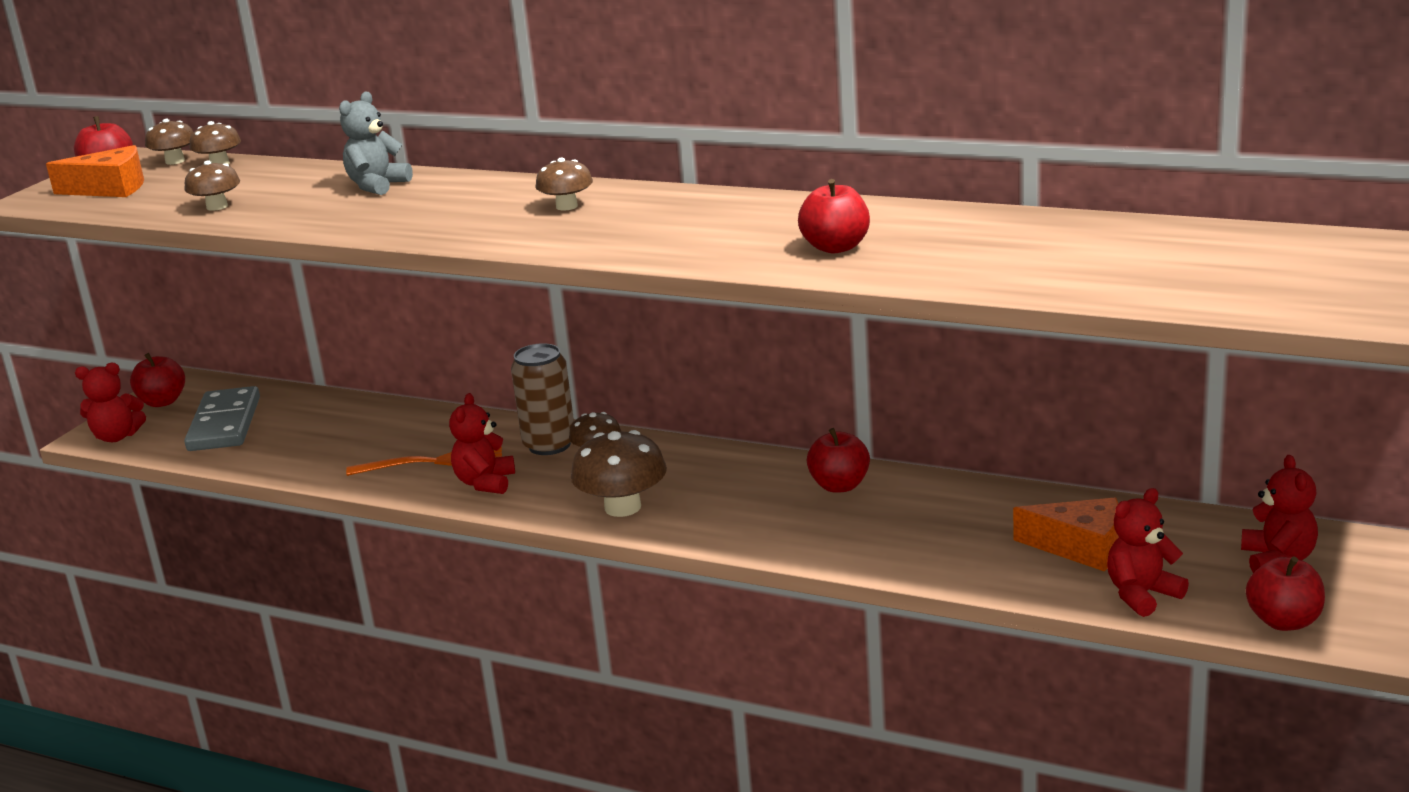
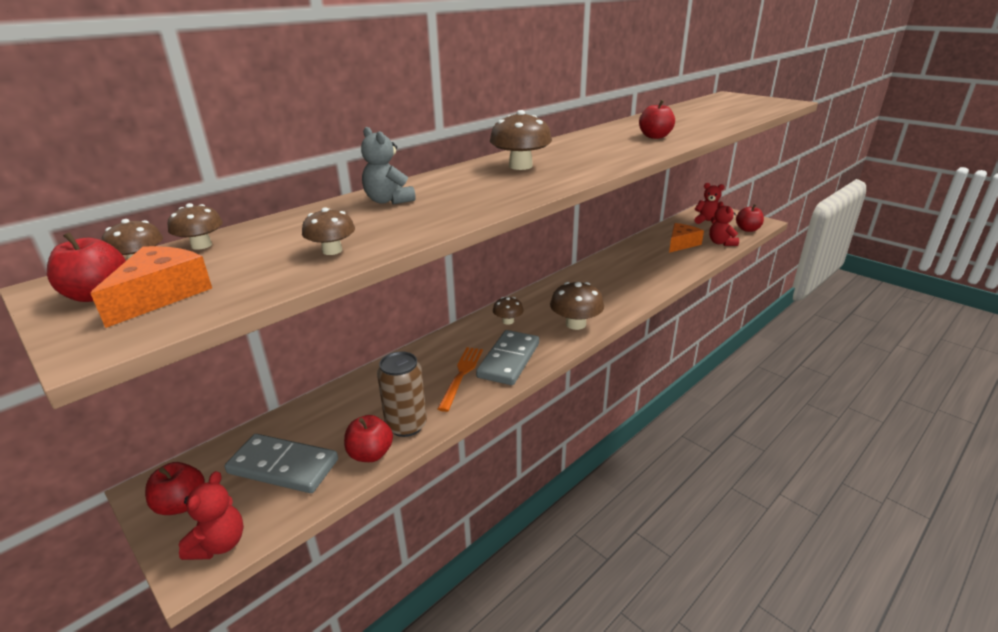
camera: 70 degrees left, 5 degrees up
(485, 483) = (509, 360): red teddy bear -> grey domino
(549, 445) = (481, 333): brown can -> brown can (406, 425)
(567, 206) = (520, 166): brown mushroom -> brown mushroom, size x1.70
(839, 486) = (597, 272): red apple -> red apple (370, 454)

